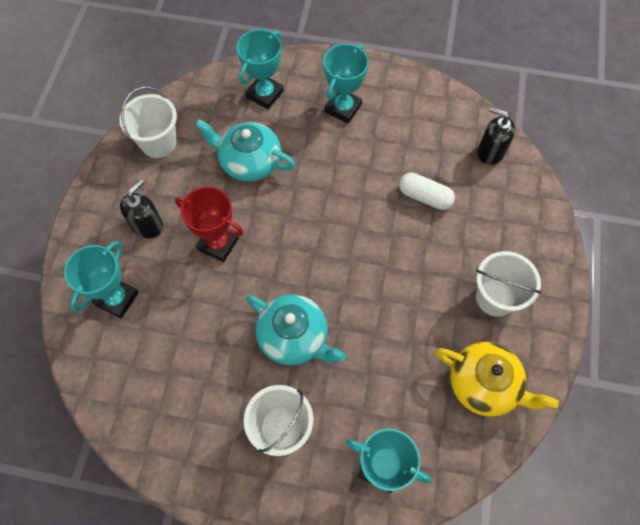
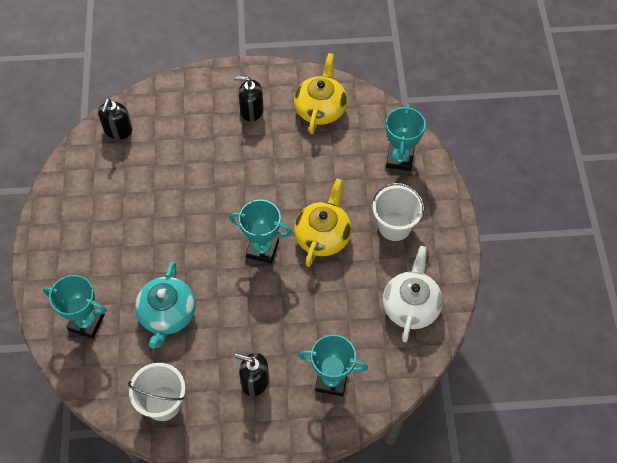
camera: 105 degrees left, 5 degrees down
(169, 413) = (411, 305): none -> white teapot
(218, 244) = (258, 315): red trophy -> none
(294, 337) = (323, 235): turquoise teapot -> yellow teapot
(343, 108) = (91, 250): turquoise trophy -> turquoise trophy (262, 249)
(424, 197) = (173, 170): white capsule -> none
(495, 297) = (251, 110): white bucket -> black soap dispenser

